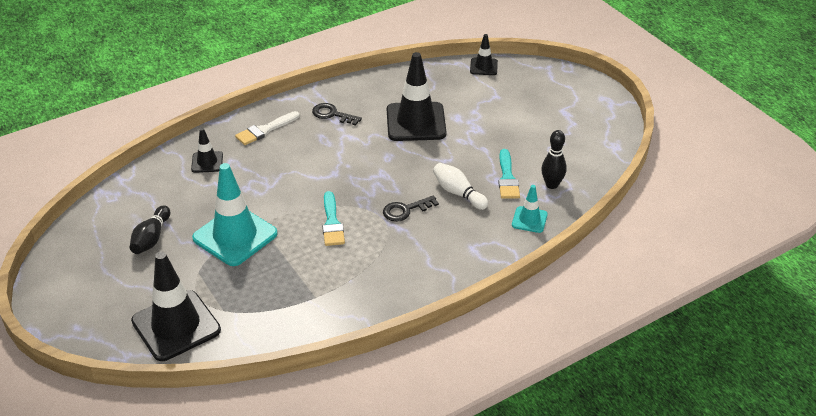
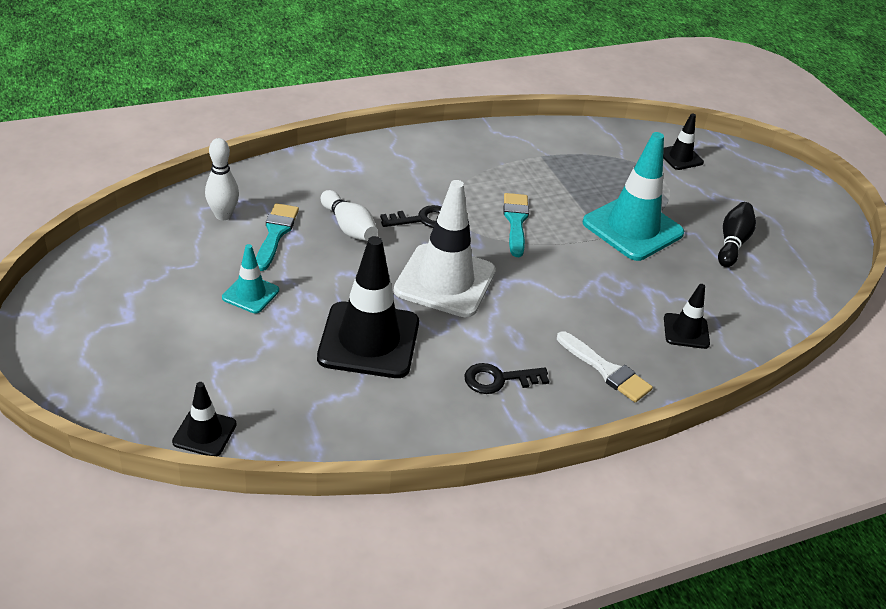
camera: 175 degrees left, 0 degrees up
(176, 326) = (680, 157): black traffic cone -> black traffic cone, size x0.50
(265, 130) = (606, 370): white brush -> white brush turned 75 degrees clockwise
(332, 114) = (498, 379): black key -> black key turned 135 degrees clockwise
(377, 166) = (445, 281): none -> white traffic cone
(529, 220) = (277, 182): turquoise traffic cone -> turquoise traffic cone (250, 294)
(552, 185) = (223, 215): black bowling pin -> white bowling pin

